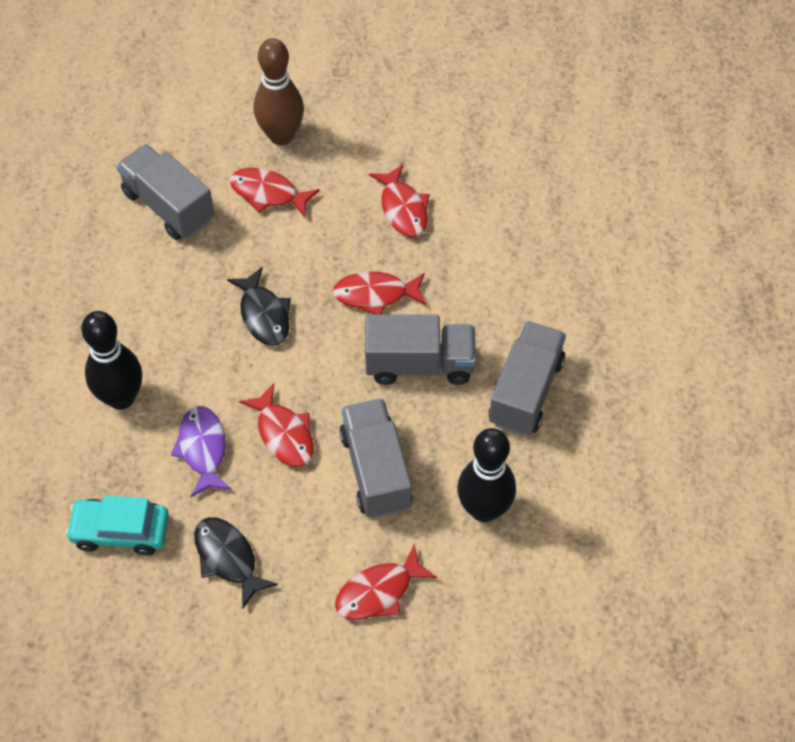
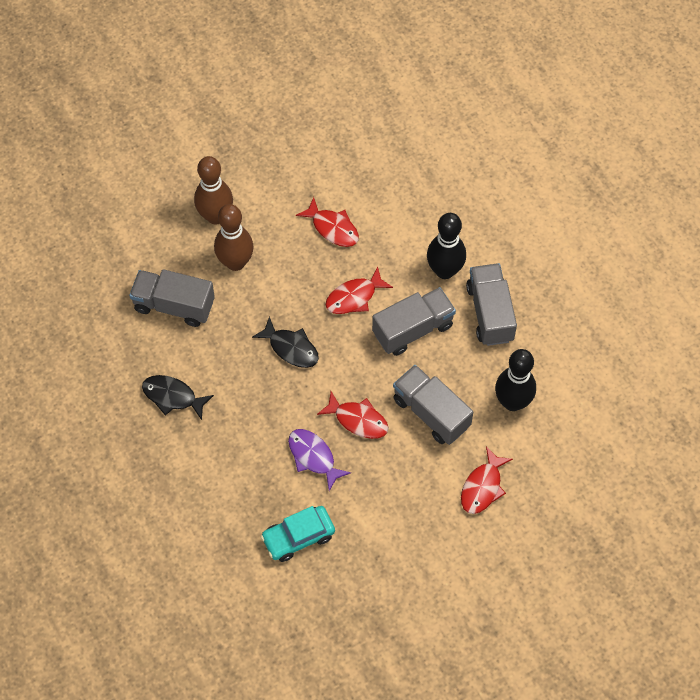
camera: 30 degrees left, 5 degrees up
(121, 398) = (236, 452): black bowling pin -> black bowling pin (444, 270)
(228, 558) = (377, 517): black fish -> black fish (173, 396)
(268, 193) = (235, 262): red fish -> brown bowling pin

